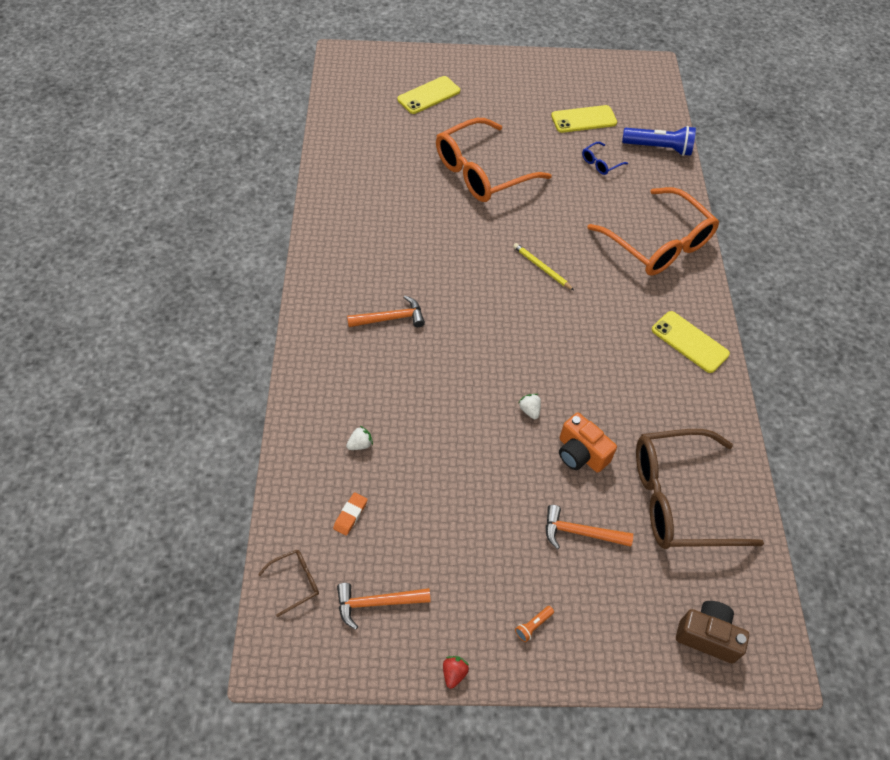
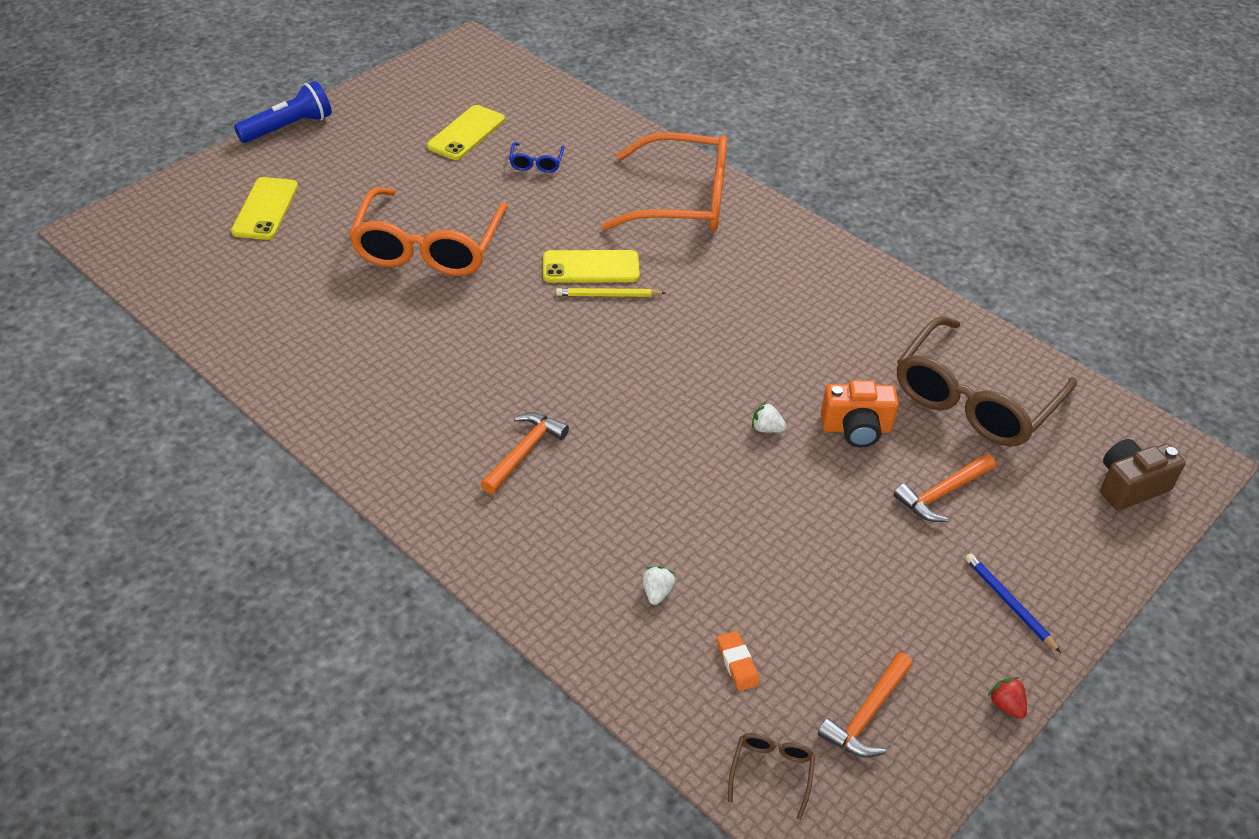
camera: 45 degrees left, 10 degrees down
(533, 625) = (1009, 603): orange flashlight -> blue pencil
(659, 148) = (572, 116): blue flashlight -> blue flashlight (288, 127)
(689, 342) = (816, 265): yellow phone -> yellow phone (591, 267)

